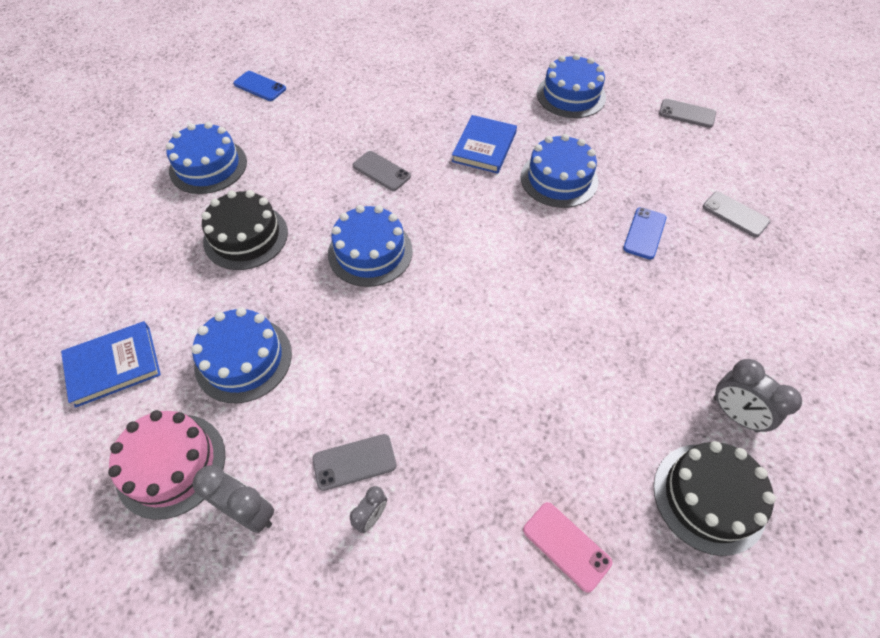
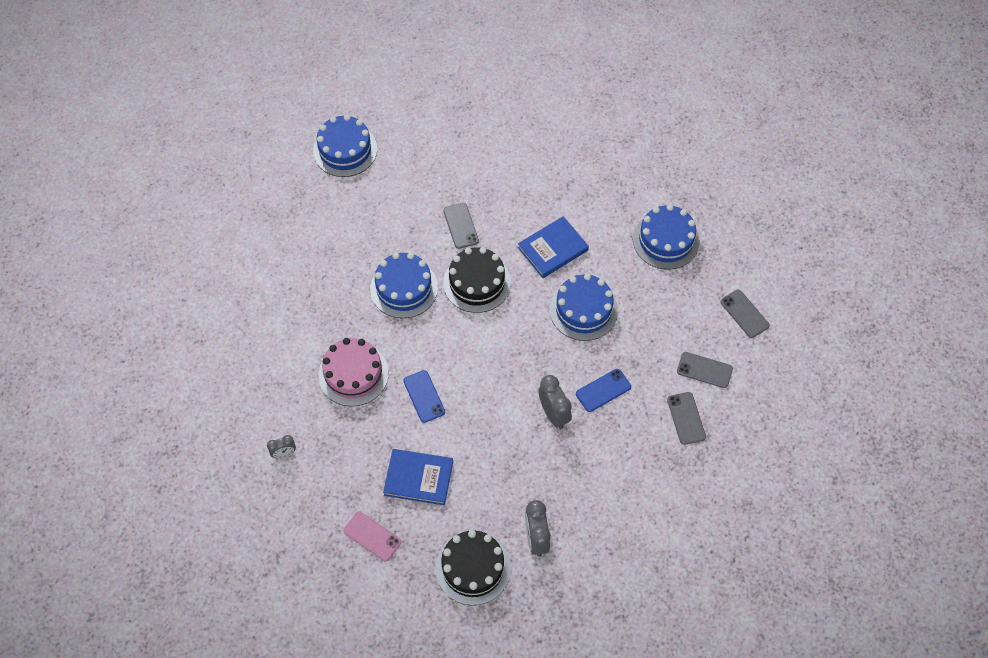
camera: 35 degrees right, 5 degrees up
(113, 365) = (203, 274): blue book -> blue book (418, 478)
(171, 465) = (201, 356): pink cake -> pink cake (353, 374)
(243, 359) = (277, 316): blue cake -> none
(246, 237) = (333, 226): black cake -> black cake (477, 283)
(249, 512) = (224, 409): grey clock -> grey clock (554, 414)
(260, 86) = (429, 91): blue phone -> blue phone (424, 396)
(354, 462) = (296, 418): grey phone -> grey phone (704, 370)
(566, 546) = (372, 536): pink phone -> pink phone turned 45 degrees counterclockwise

